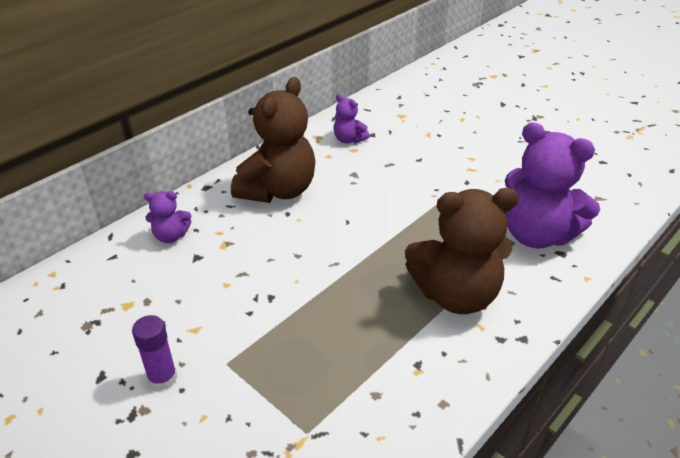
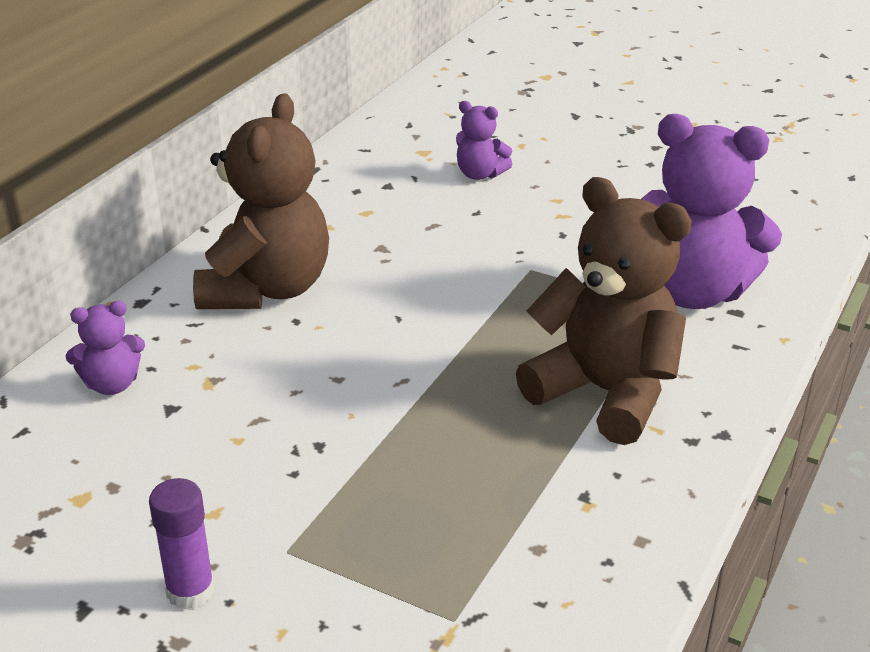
camera: 15 degrees left, 5 degrees down
(349, 139) = (352, 198): purple teddy bear -> purple teddy bear (480, 174)
(456, 295) = (605, 393): brown teddy bear -> brown teddy bear turned 120 degrees counterclockwise

